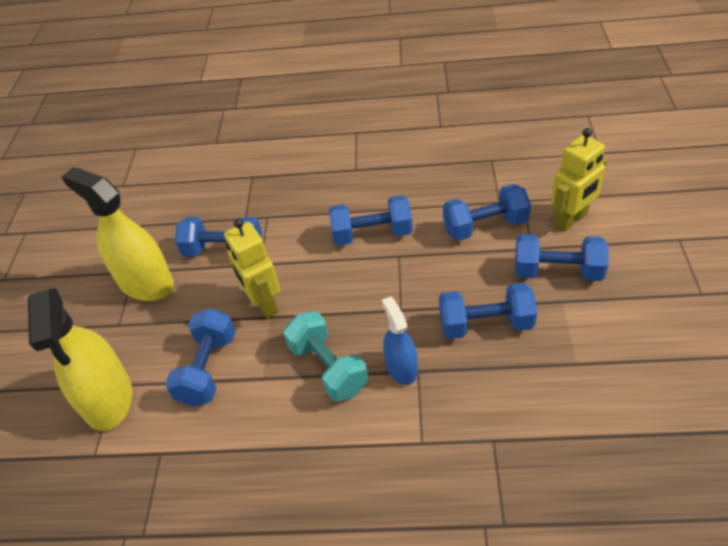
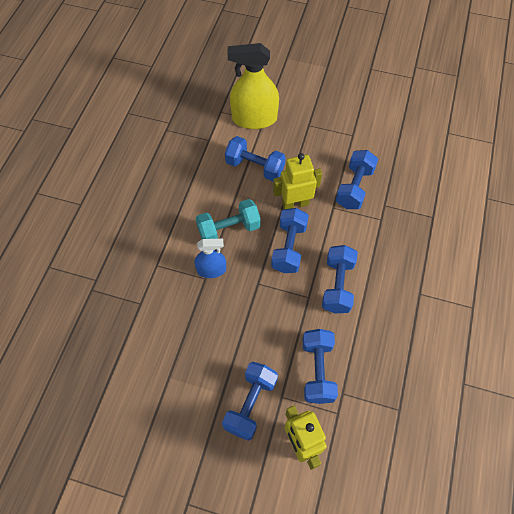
camera: 100 degrees right, 15 degrees up
(146, 283) = (339, 141): yellow spray bottle -> none
(485, 324) = (223, 332): blue dumbbell -> blue dumbbell (289, 247)

